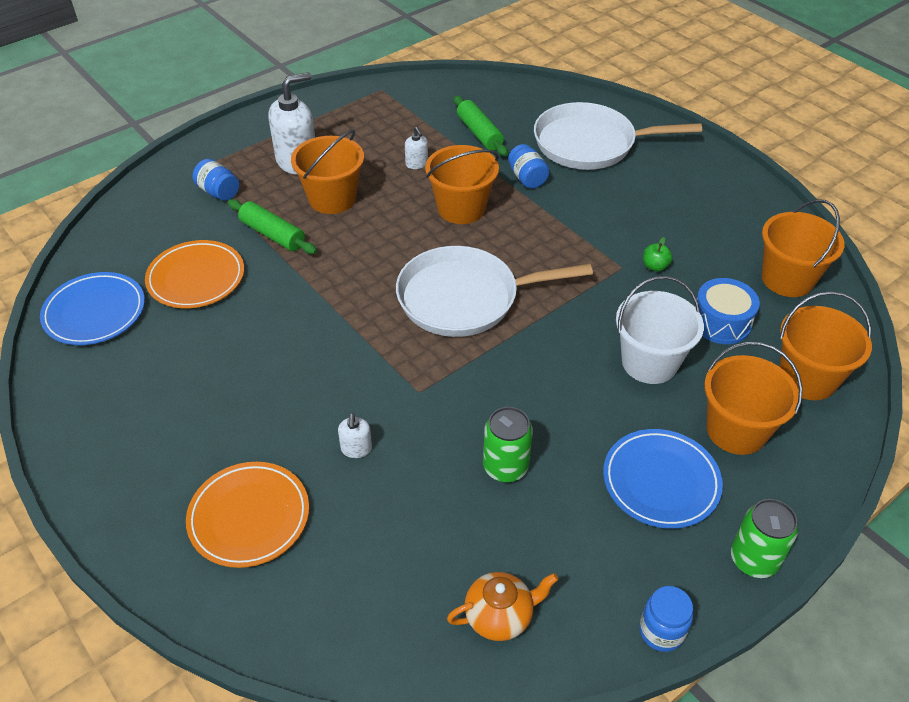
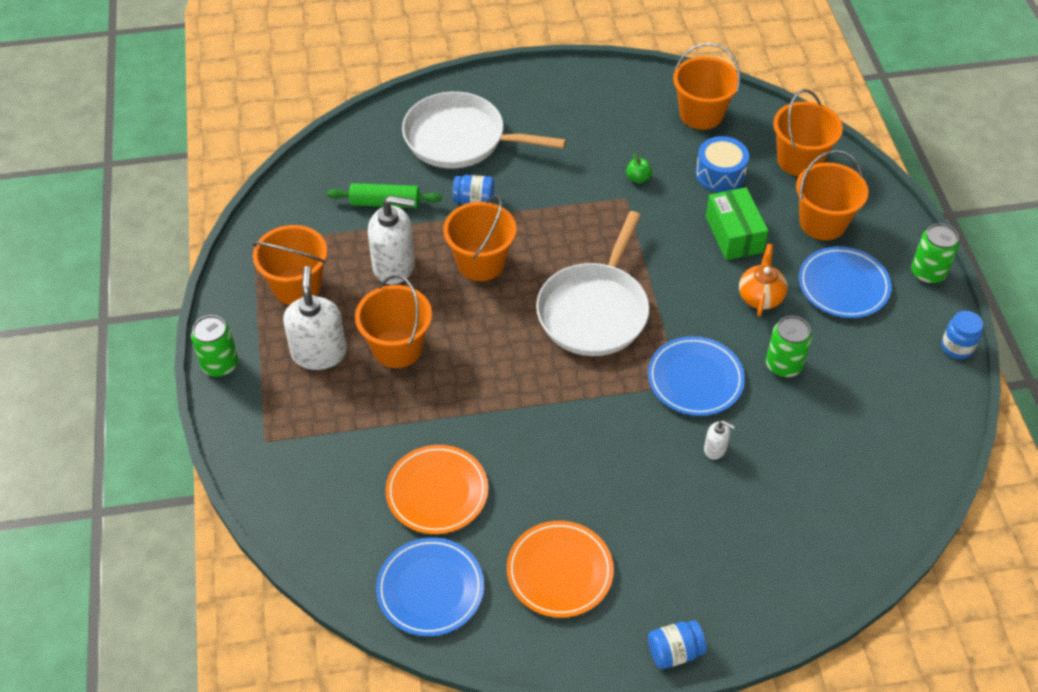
camera: 60 degrees left, 5 degrees up
(218, 192) = (318, 433): blue jar -> blue jar (674, 652)
(249, 517) = (744, 544): orange plate -> orange plate (559, 571)
(253, 121) = (220, 364): none -> green can
(272, 234) = (416, 412): green rolling pin -> none
(355, 125) = (297, 286): none -> orange bucket
(416, 164) = (394, 266): white soap dispenser -> white soap dispenser, size x2.13
(434, 401) = (695, 379): none -> blue plate
(500, 616) = (906, 426): orange teapot -> orange teapot (760, 296)
(589, 144) = (460, 139): white pan -> white pan turned 75 degrees clockwise
(649, 362) = (734, 234): white bucket -> green box

